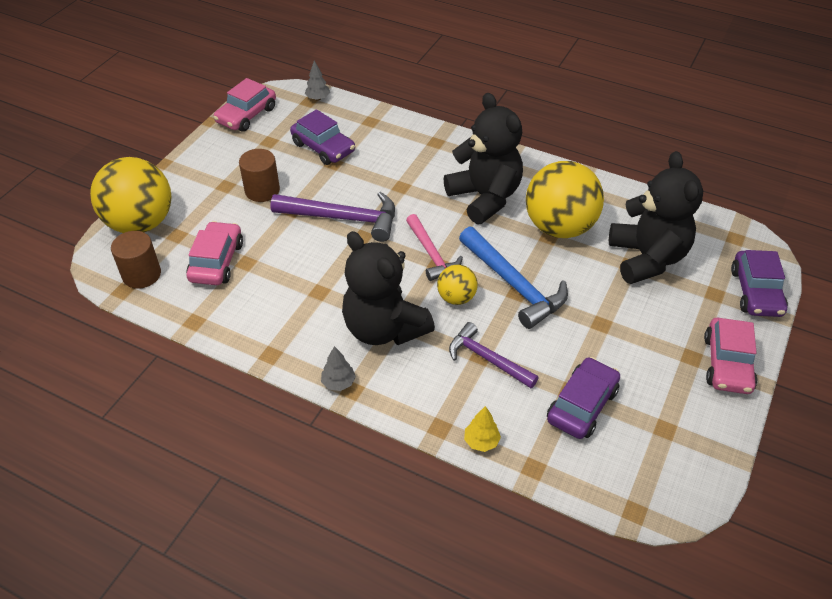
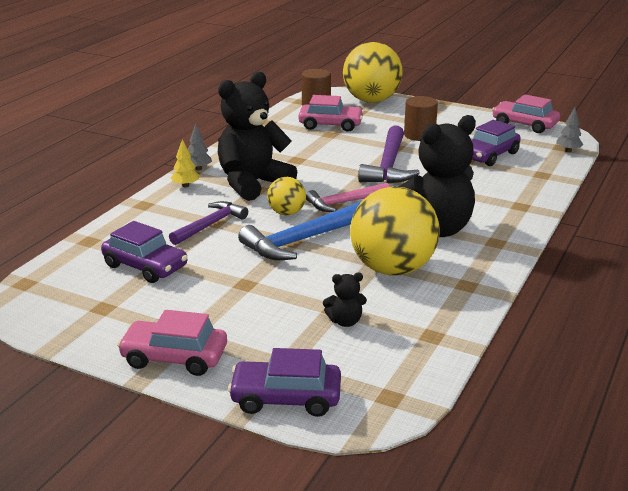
camera: 90 degrees right, 20 degrees down
(481, 441) = (123, 220): yellow tree -> yellow tree (185, 186)
(647, 258) = (345, 321): black teddy bear -> black teddy bear, size x0.41

